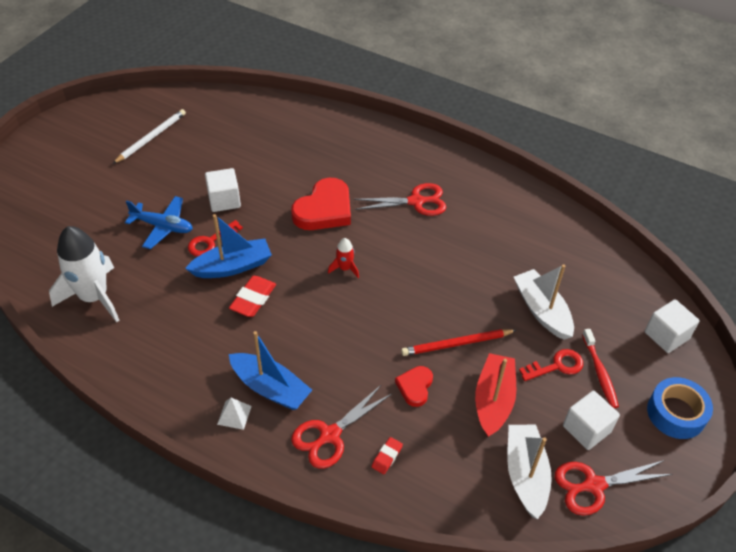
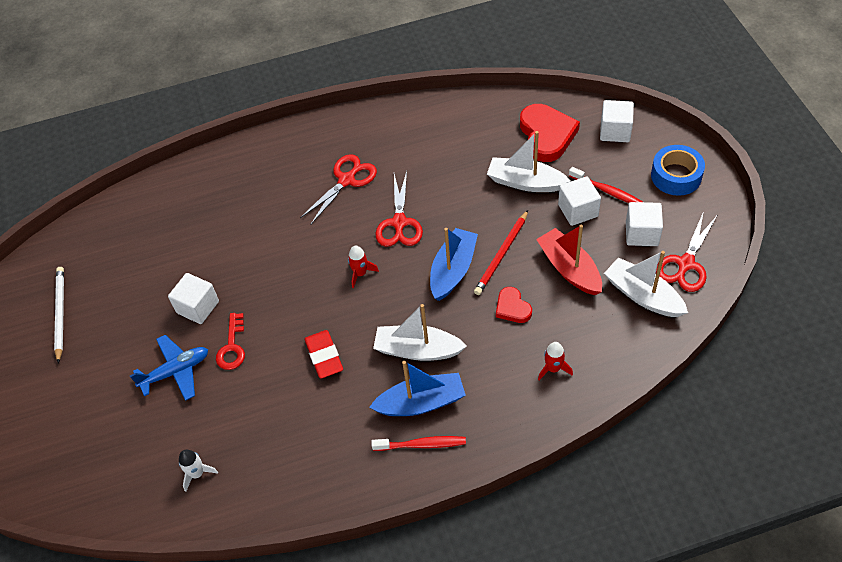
camera: 40 degrees left, 5 degrees up
(94, 297) = (197, 473): white rocket -> white rocket, size x0.45
(232, 266) = (275, 349): blue boat -> blue boat (453, 270)
(234, 415) = (421, 444): white pyramid -> red toothbrush
(314, 352) = (418, 350): none -> white boat
(324, 209) = (287, 245): red heart -> red heart (546, 135)
(330, 435) = (501, 392): red scissors -> red scissors (399, 223)
(387, 457) = (553, 368): red eraser -> red rocket
(556, 366) = (578, 210): red key -> white cube

